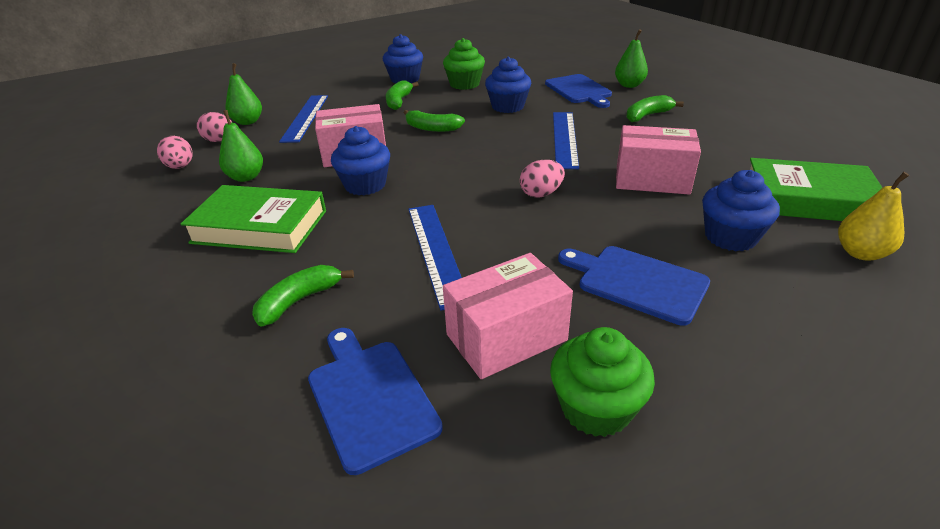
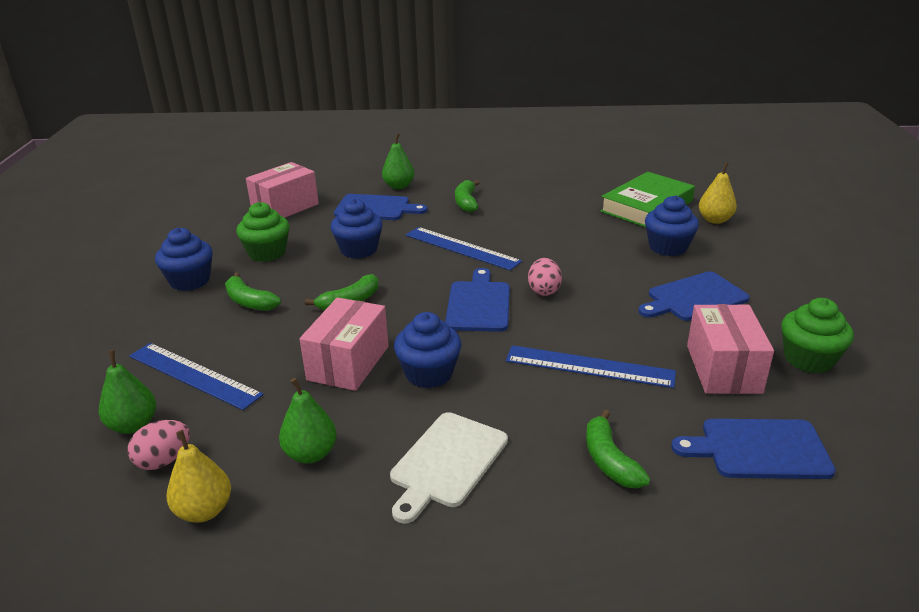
camera: 60 degrees left, 5 degrees down
(180, 167) = (204, 511): pink egg -> yellow pear
(260, 226) = (447, 462): green book -> white cutting board
(483, 173) = (478, 304): none -> blue cutting board
(652, 179) = (569, 241): pink box -> pink box (285, 207)

